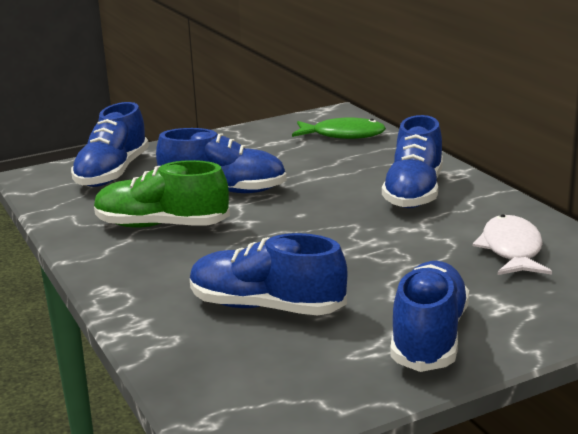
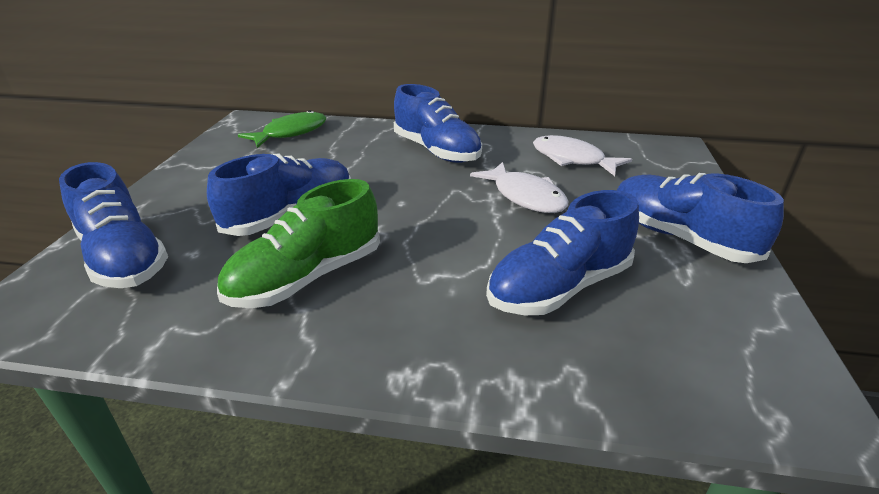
camera: 55 degrees left, 10 degrees up
(392, 253) = (525, 197): none -> white fish

